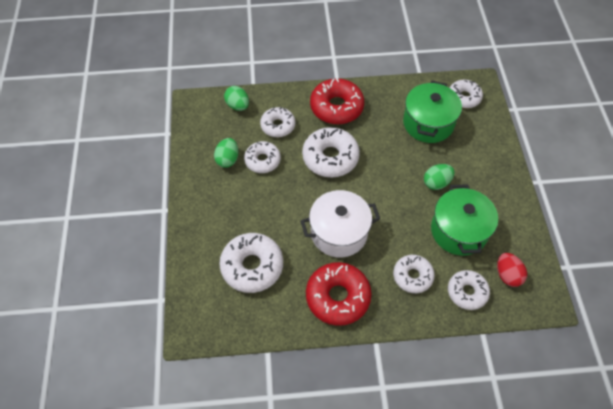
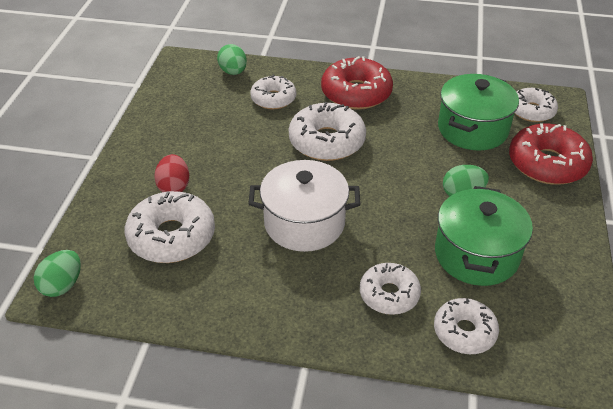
camera: 15 degrees right, 15 degrees down
(227, 159) = (195, 120): green egg -> green egg (62, 285)
(262, 160) = (238, 129): white donut -> none
(338, 297) = (271, 296): red donut -> red donut (547, 164)
(507, 275) = (534, 324): red egg -> red egg (174, 187)

